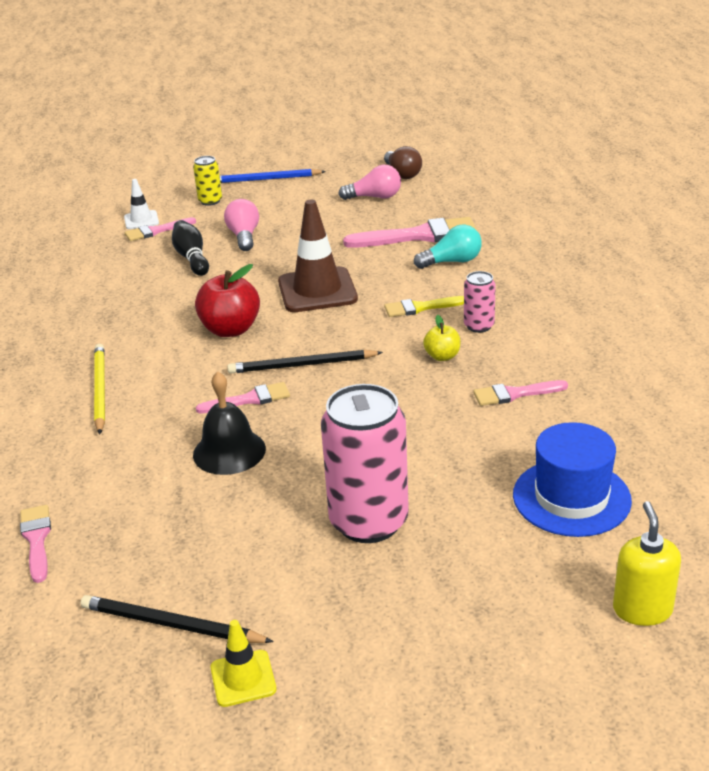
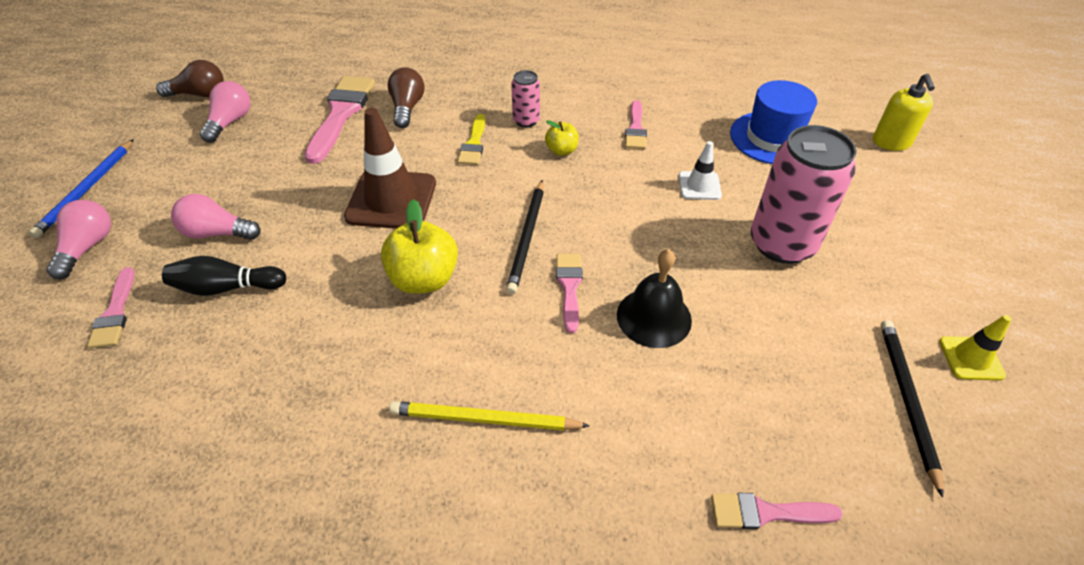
camera: 75 degrees left, 15 degrees up
(141, 220) = (64, 325): white traffic cone -> white traffic cone (699, 186)
(171, 624) = (907, 400): black pencil -> black pencil turned 150 degrees clockwise
(210, 201) = (88, 247): yellow can -> pink light bulb
(230, 330) = (424, 279): red apple -> yellow apple
(452, 262) = (407, 108): turquoise light bulb -> brown light bulb
(642, 609) = (891, 142): yellow soap dispenser -> yellow soap dispenser turned 105 degrees counterclockwise

